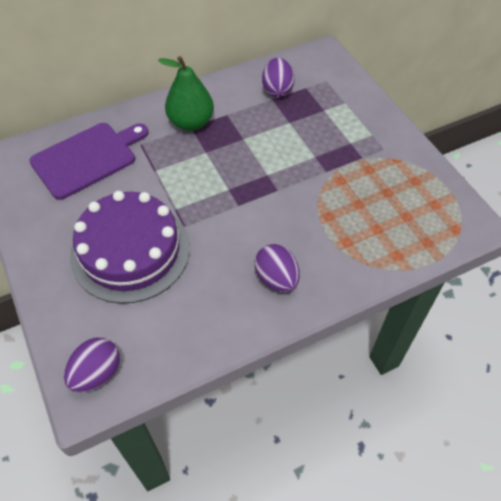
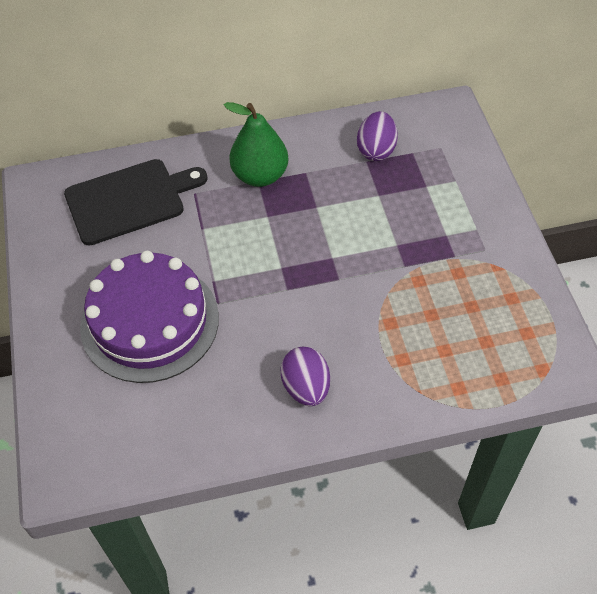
camera: 15 degrees right, 0 degrees up
(87, 158) = (129, 200): purple cutting board -> black cutting board
(97, 373) = (79, 454): purple egg -> none

